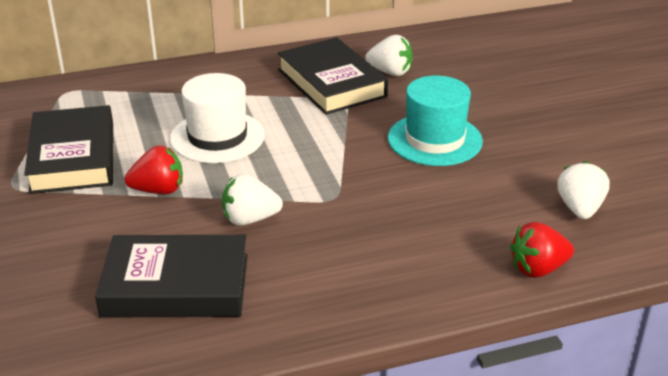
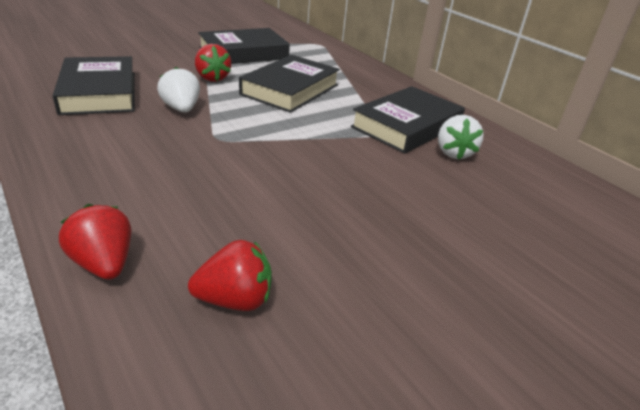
camera: 70 degrees right, 0 degrees up
(217, 137) = (290, 89): white hat -> black book
(435, 140) = (341, 184): turquoise hat -> none
(580, 209) = (235, 300): white strawberry -> red strawberry

